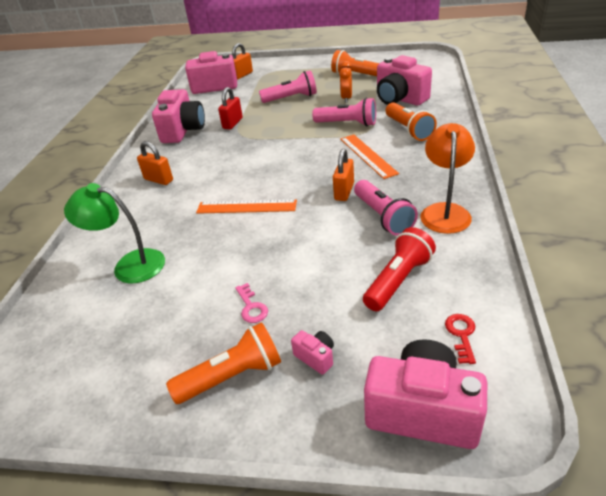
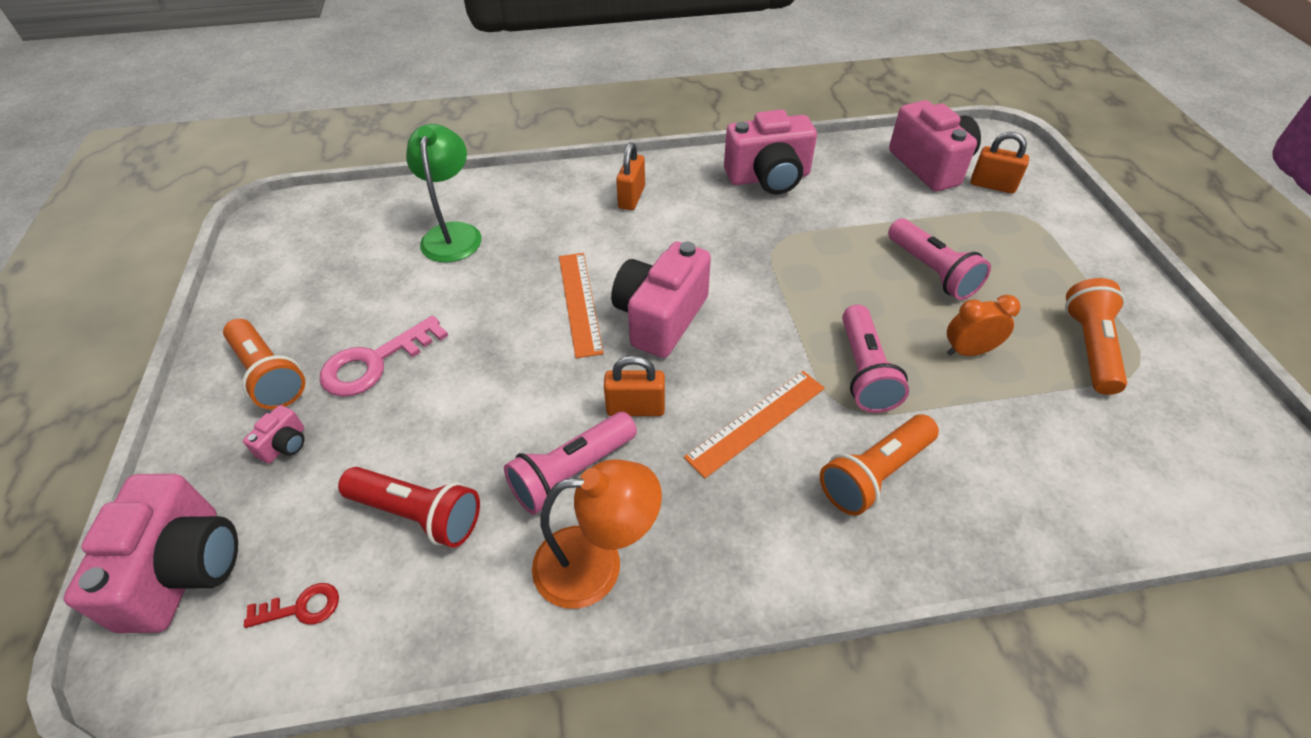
camera: 70 degrees right, 10 degrees up
(232, 123) = (810, 223): red padlock -> none
(251, 307) = (374, 362): pink key -> pink key, size x1.86
(399, 99) = (1008, 441): pink camera -> pink camera (660, 318)

